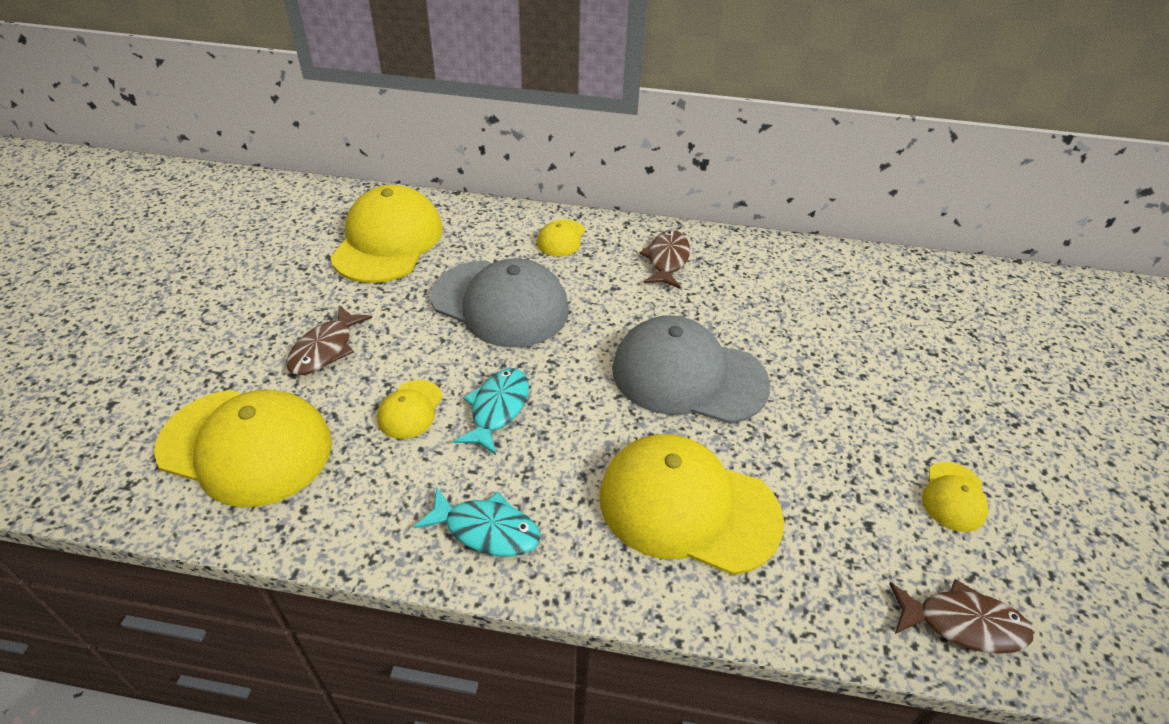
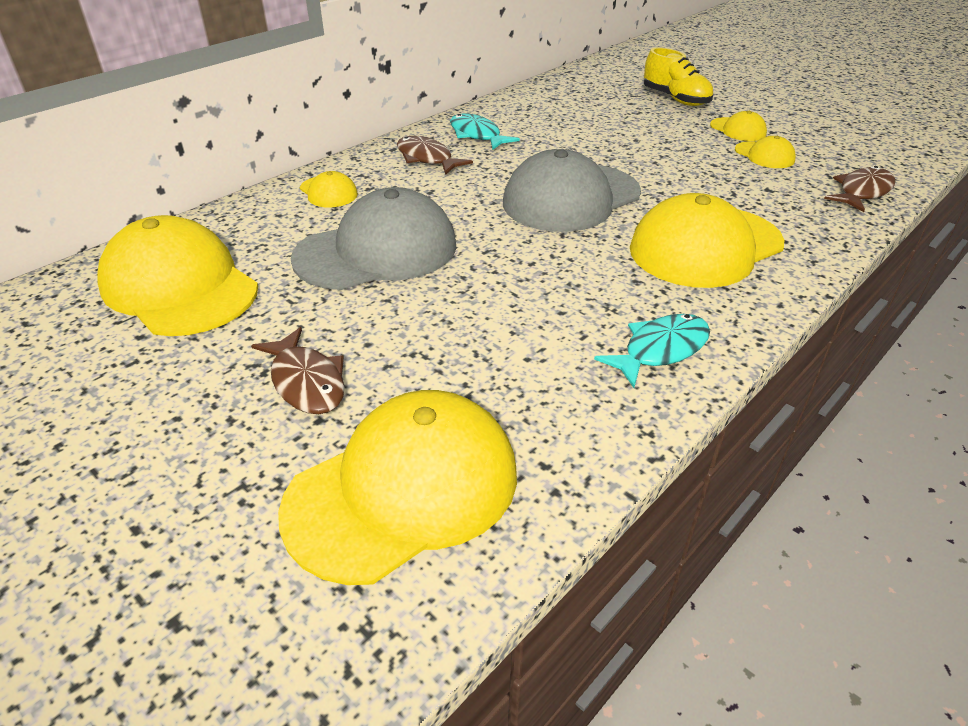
camera: 55 degrees left, 5 degrees down
(410, 409) = (467, 349): yellow cap -> yellow cap (738, 130)
(497, 409) = (518, 297): turquoise fish -> turquoise fish (477, 135)
(1008, 371) = (675, 99): none -> yellow shoe

